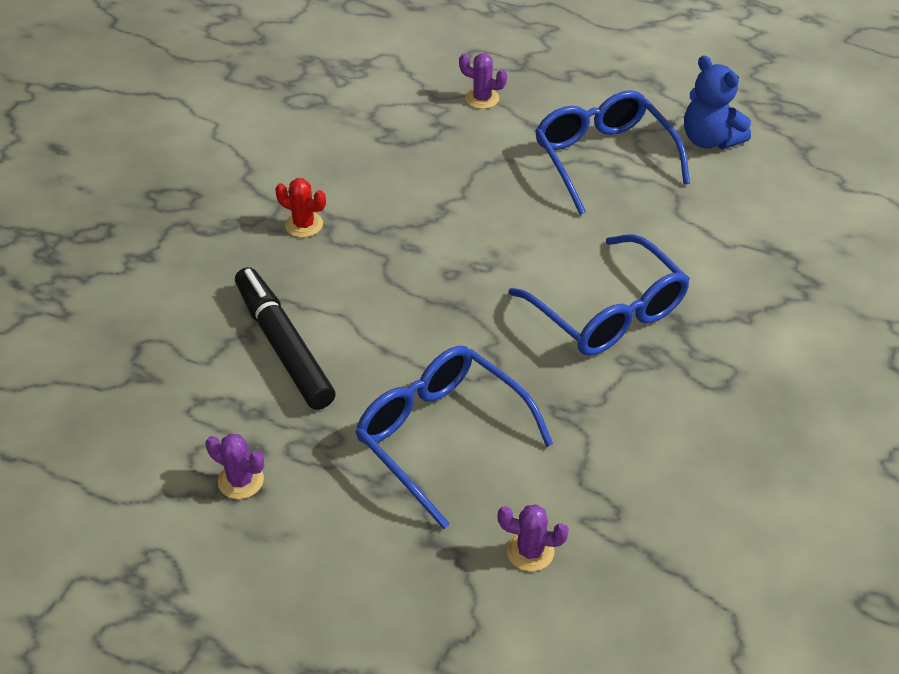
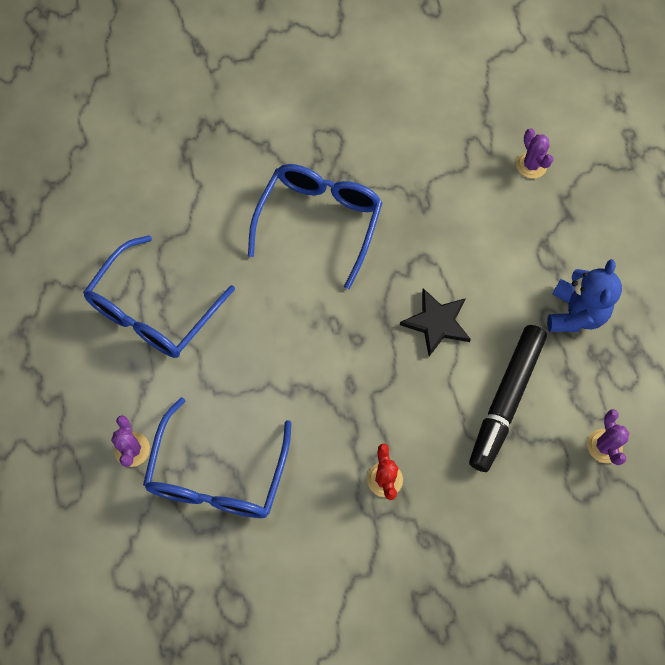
camera: 125 degrees left, 20 degrees up
(241, 480) = (620, 343): purple cactus -> purple cactus (604, 446)
(411, 341) = (437, 323): none -> black star
(441, 435) = (495, 256): blue glasses -> blue glasses (218, 475)
(709, 139) = (80, 250): blue teddy bear -> blue teddy bear (575, 314)

